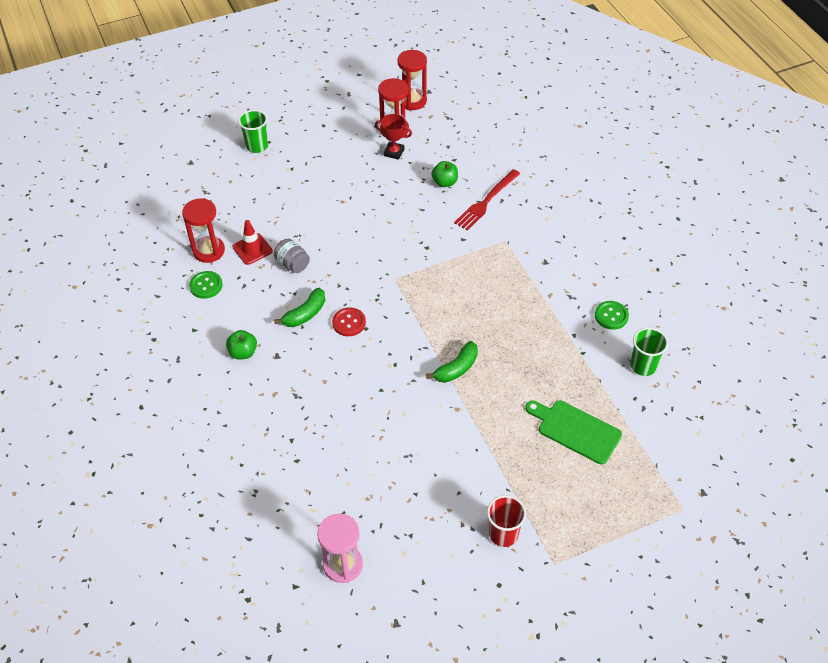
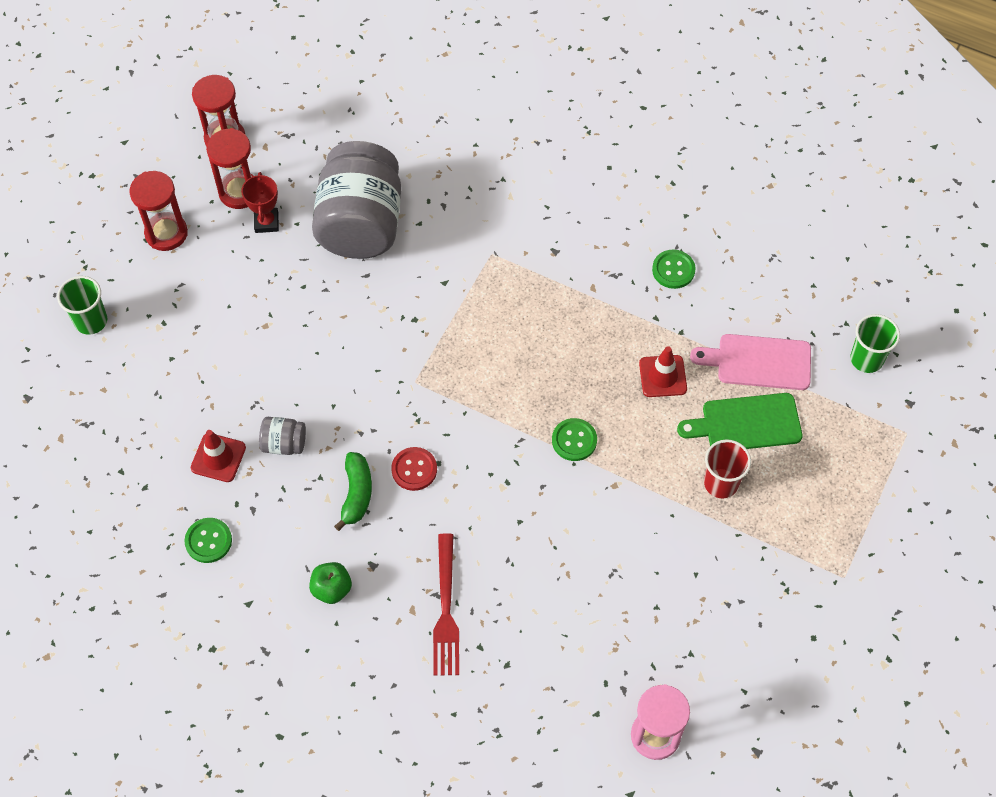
camera: 40 degrees left, 10 degrees up
(209, 251) = (168, 496): red hourglass -> red hourglass (166, 233)
(394, 152) = (266, 222): red trophy -> red trophy turned 75 degrees counterclockwise
(445, 182) = (361, 224): green apple -> grey jar
(456, 368) = (574, 440): green banana -> green button
(486, 201) = (428, 218): red fork -> red fork (445, 610)
(503, 534) = (774, 584): red cup -> red cup (721, 483)
(546, 369) = (662, 376): none -> red traffic cone
(618, 401) = (758, 362): none -> pink cutting board
(643, 366) = (749, 306): green cup -> green cup (866, 359)

